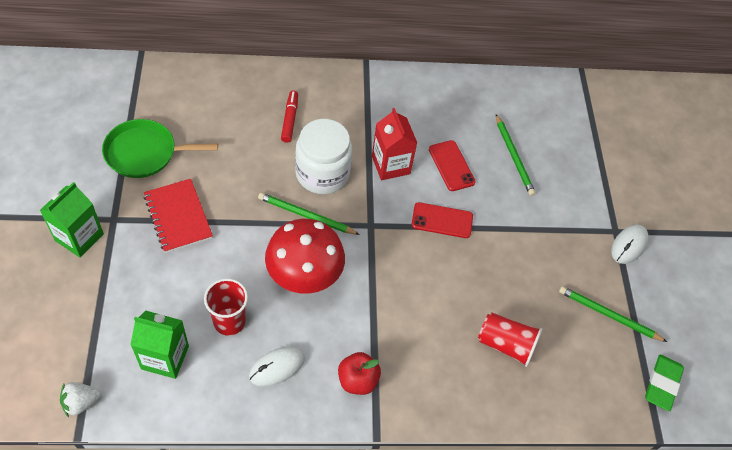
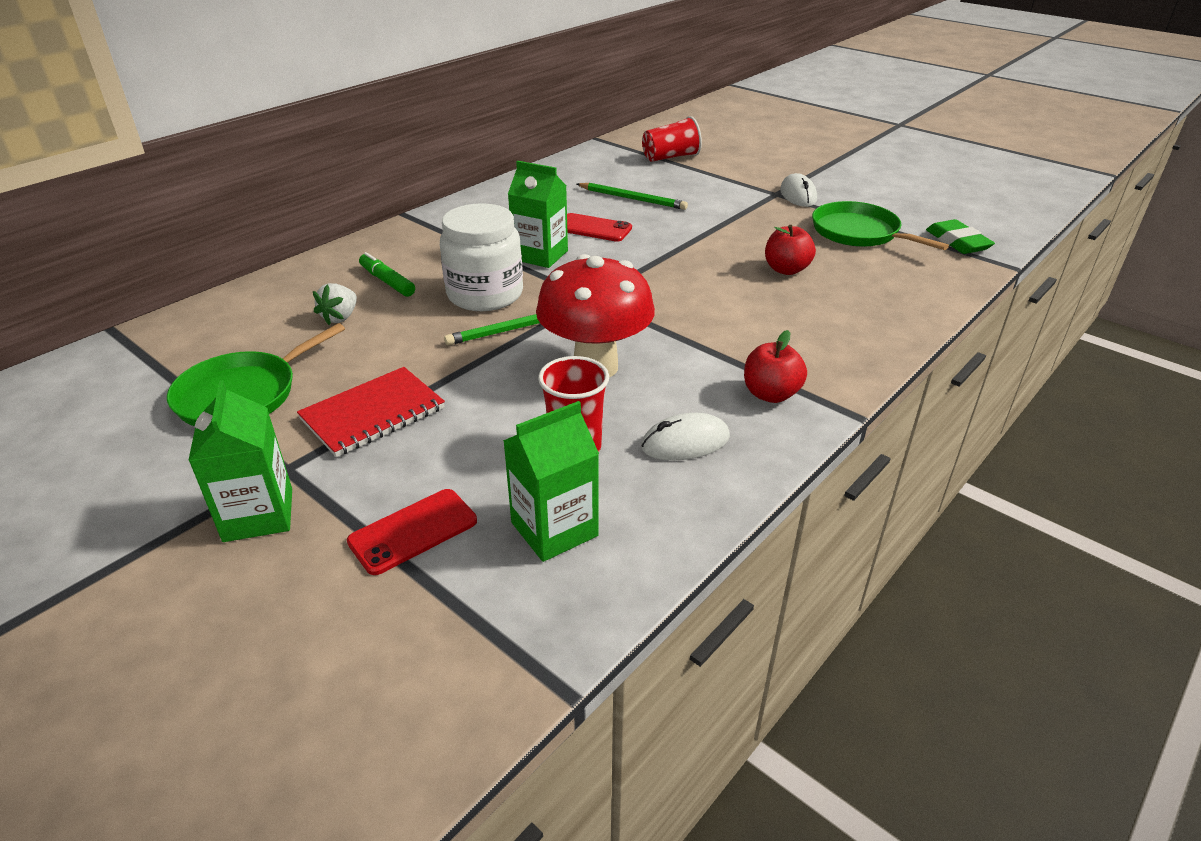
camera: 40 degrees left, 20 degrees down
(81, 402) = (518, 658): white strawberry -> white strawberry (340, 317)
(178, 217) = (373, 414): red notebook -> red notebook turned 60 degrees counterclockwise
(277, 367) = (685, 442): white mouse -> white mouse turned 60 degrees clockwise
(289, 119) = (387, 282): red marker -> green marker
(390, 165) = (540, 255): red carton -> green carton
(442, 220) = (645, 259): red phone -> red phone (413, 531)
(506, 344) = (830, 291): red cup -> red cup (670, 157)
(509, 303) = (786, 270): none -> red apple
(609, 315) = (859, 233): green pencil -> green pan

